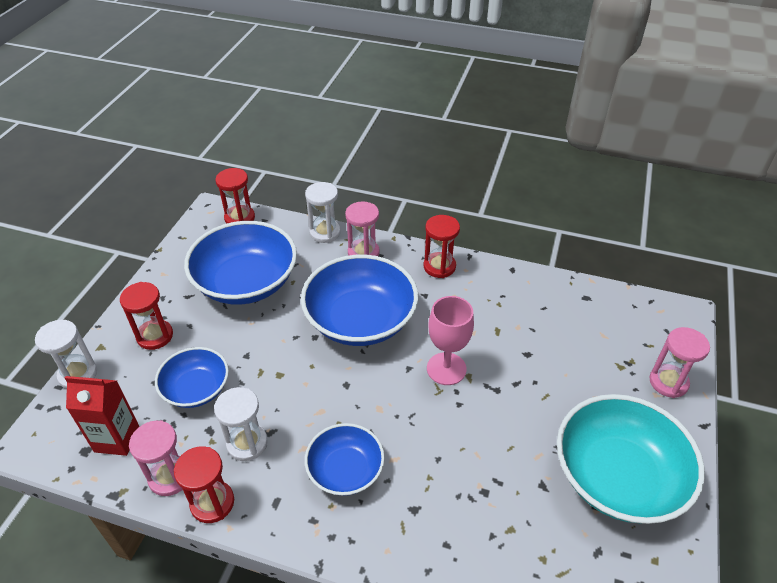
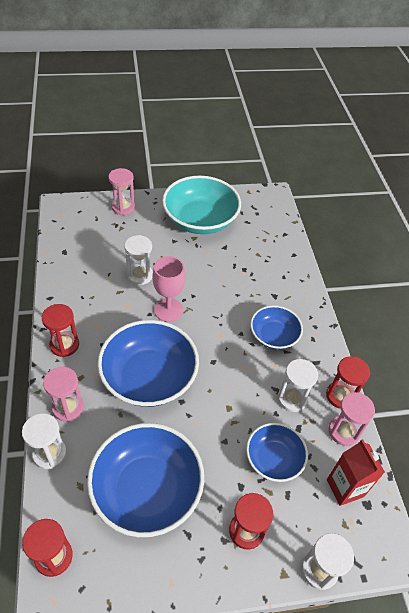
camera: 120 degrees left, 5 degrees up
(518, 358) = (139, 275): none -> white hourglass

